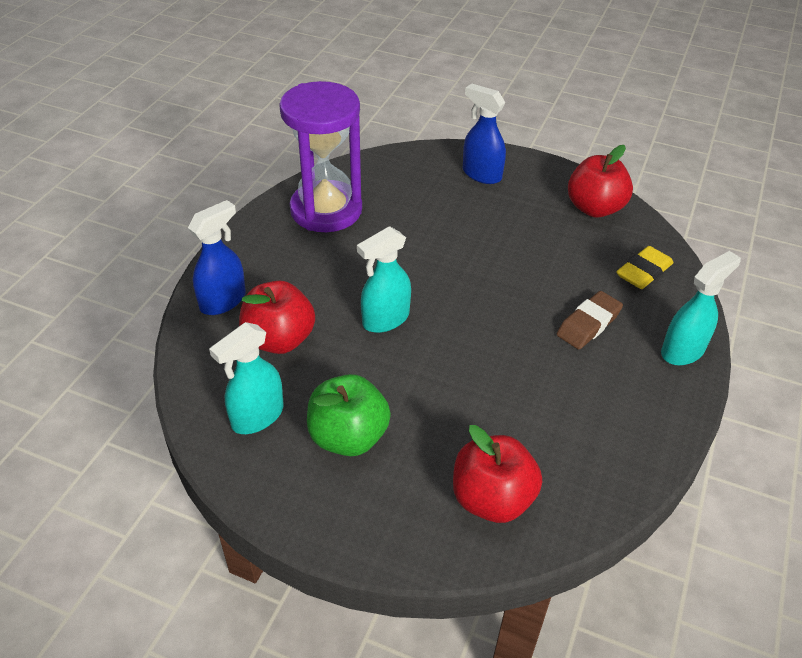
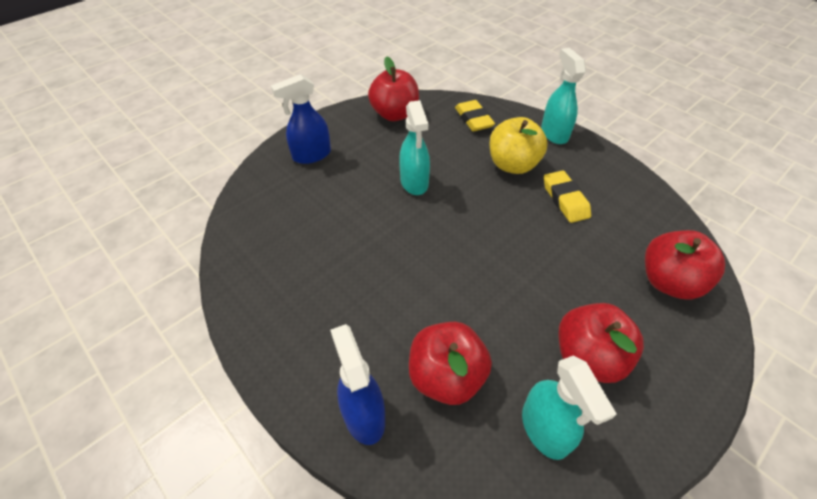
camera: 65 degrees left, 5 degrees up
(326, 210) = (280, 276): purple hourglass -> none
(348, 437) = (588, 357): green apple -> red apple
(385, 319) = (455, 281): turquoise spray bottle -> turquoise spray bottle (414, 182)
(563, 382) = (565, 200): none -> yellow eraser
(588, 324) = (512, 165): brown eraser -> yellow apple

